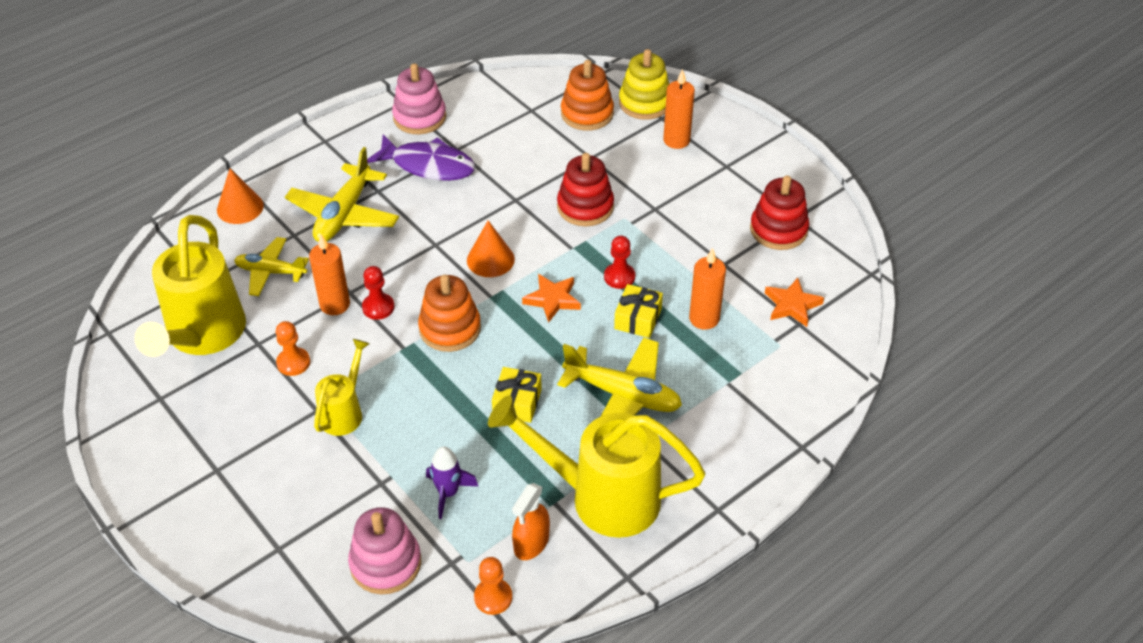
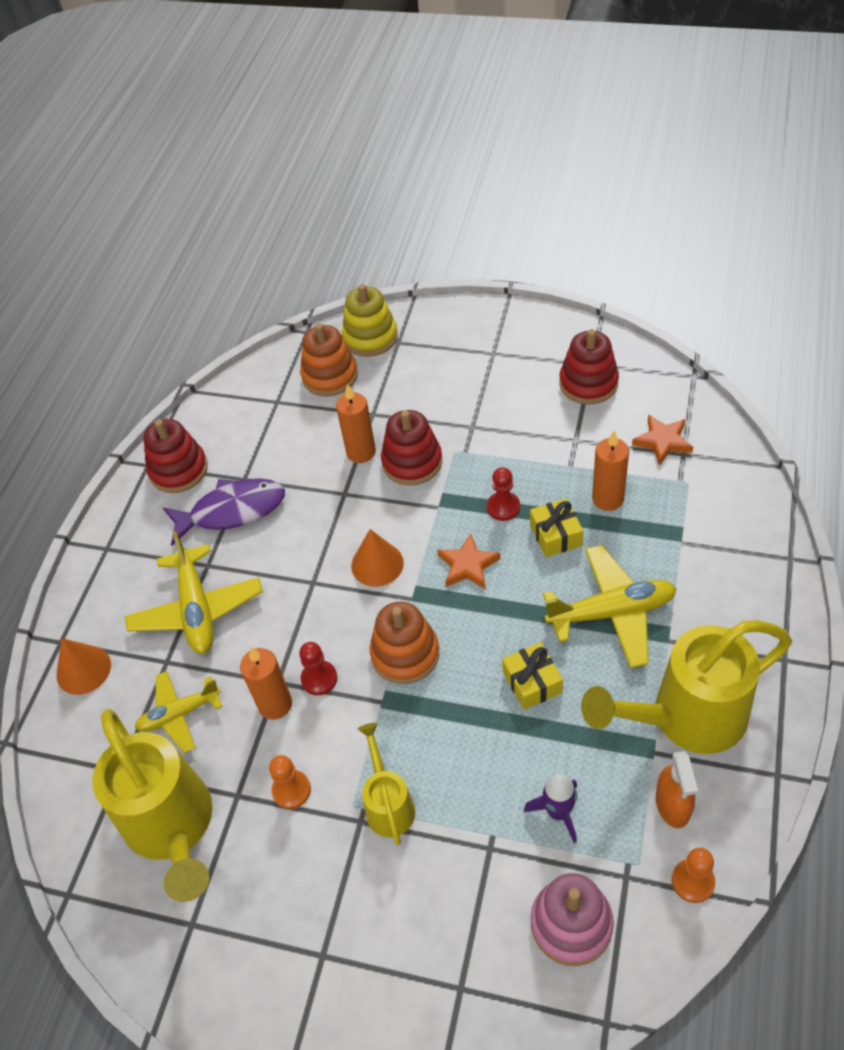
camera: 30 degrees left, 5 degrees up
(419, 117) = (178, 470): pink stacking toy -> red stacking toy
(676, 140) = (430, 355): orange candle -> orange candle (361, 452)

